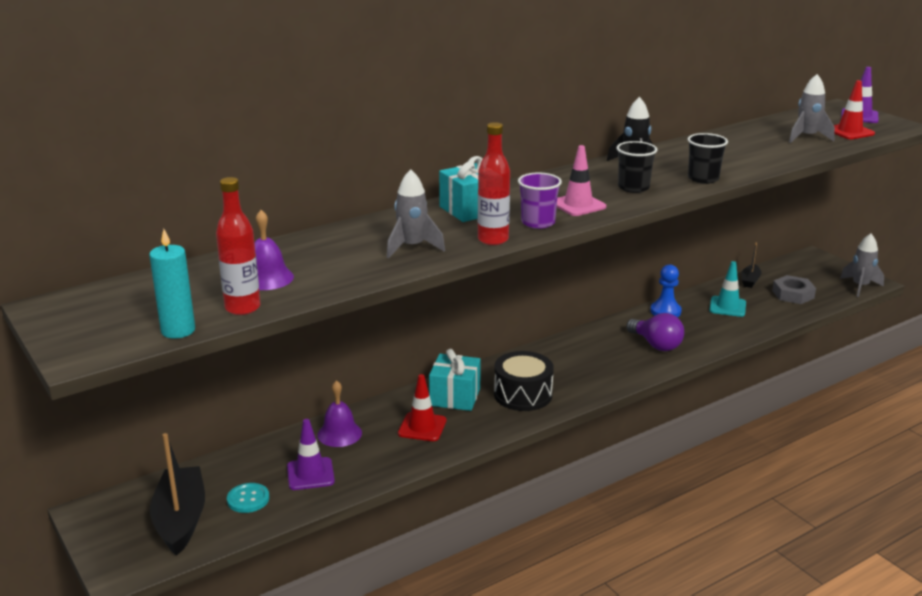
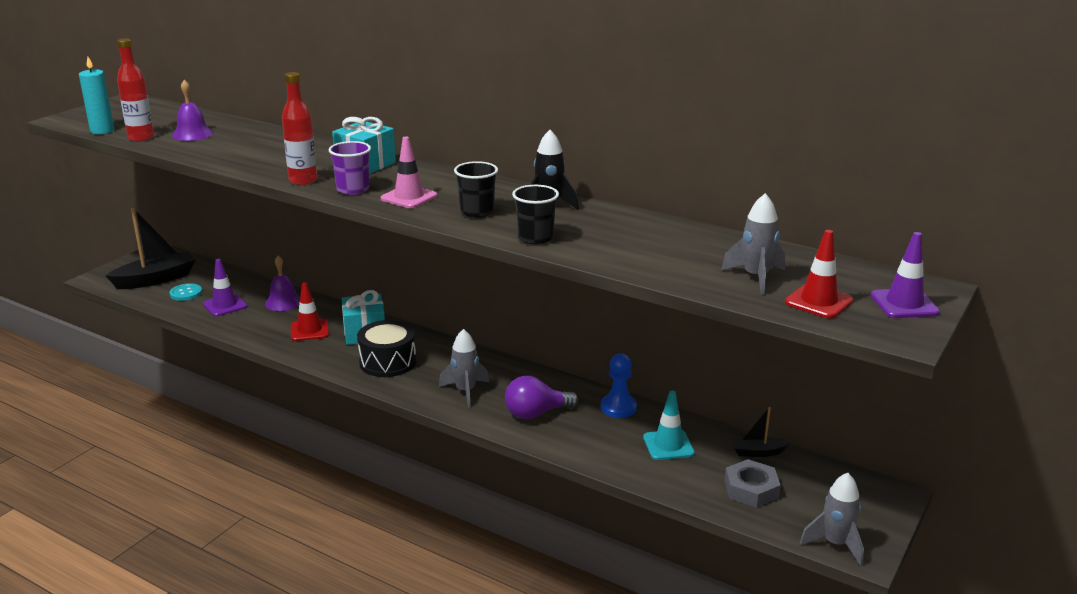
camera: 65 degrees right, 0 degrees up
(412, 247) = (270, 160): grey rocket -> grey rocket (465, 391)
(656, 345) = (536, 413): purple light bulb -> purple light bulb turned 45 degrees clockwise

